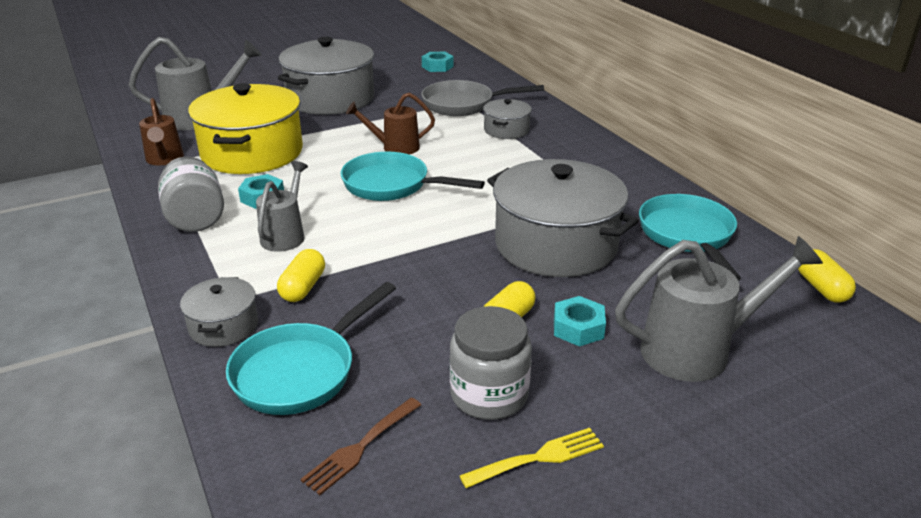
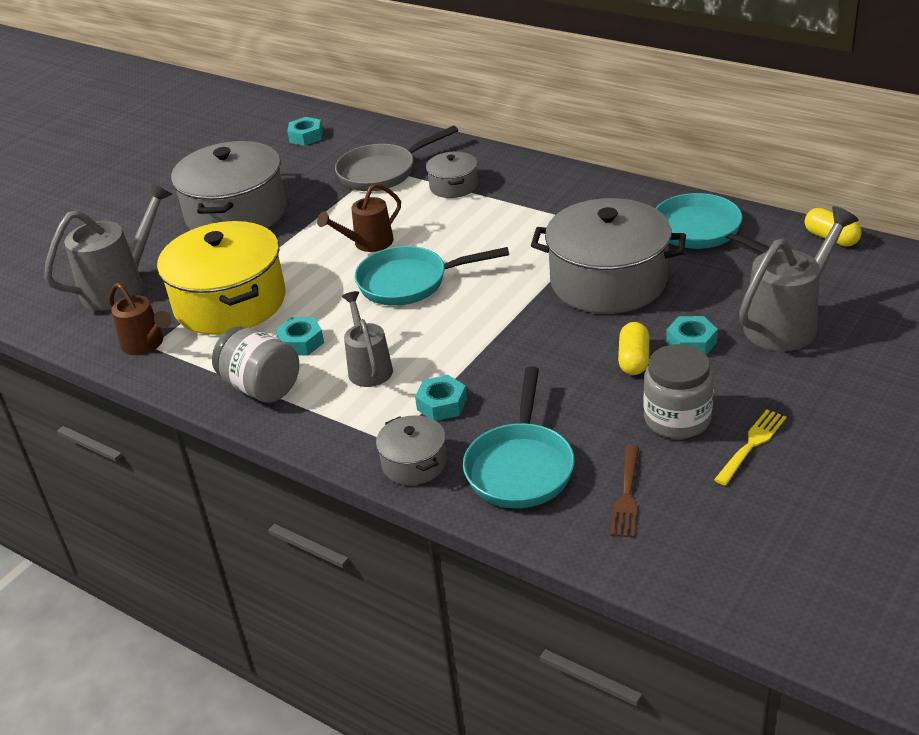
camera: 25 degrees left, 5 degrees up
(303, 287) = (442, 404): yellow capsule -> turquoise nut

